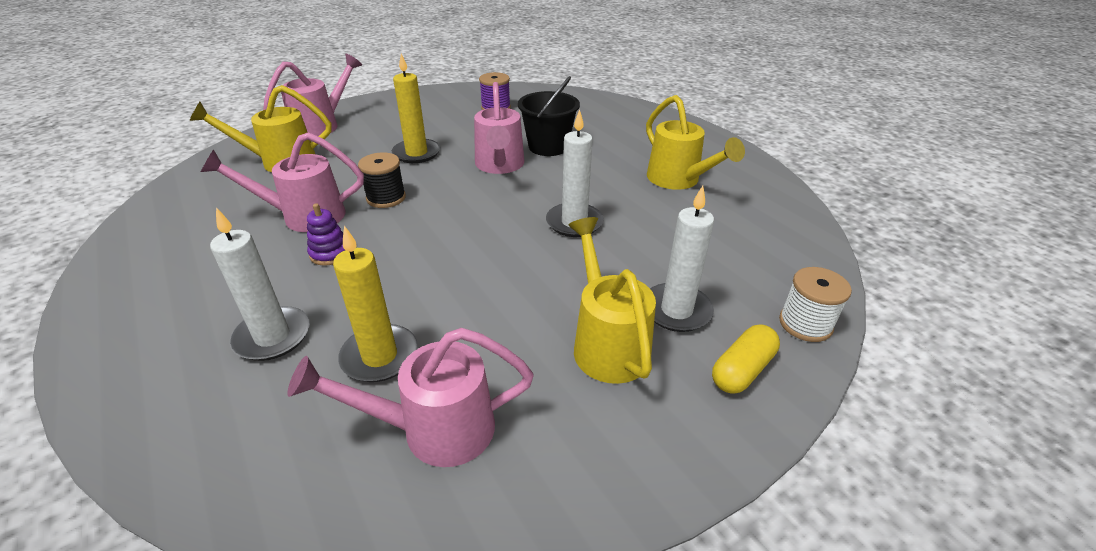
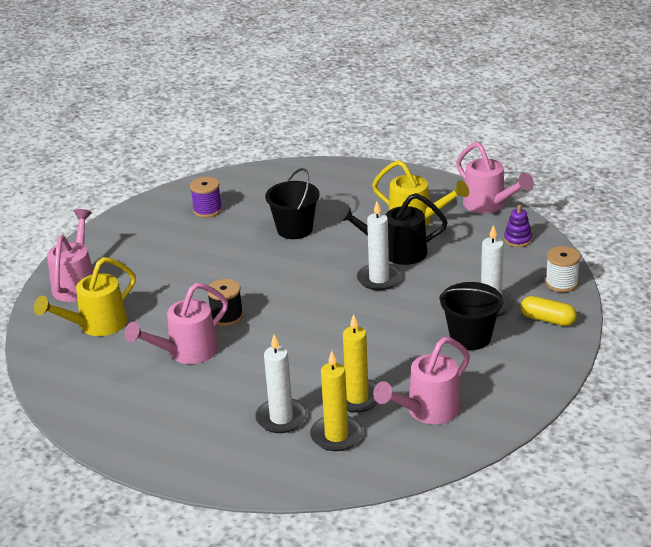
camera: 30 degrees left, 5 degrees down
(330, 253) = (244, 365): purple stacking toy -> purple stacking toy (517, 239)
(416, 153) = (198, 275): yellow candle -> yellow candle (336, 435)
(499, 166) = (277, 259): pink watering can -> pink watering can (489, 205)
(607, 343) = (470, 337): yellow watering can -> black bucket
(624, 203) = (397, 252): none -> black watering can
(742, 370) = (547, 319): yellow capsule -> yellow capsule turned 75 degrees counterclockwise

